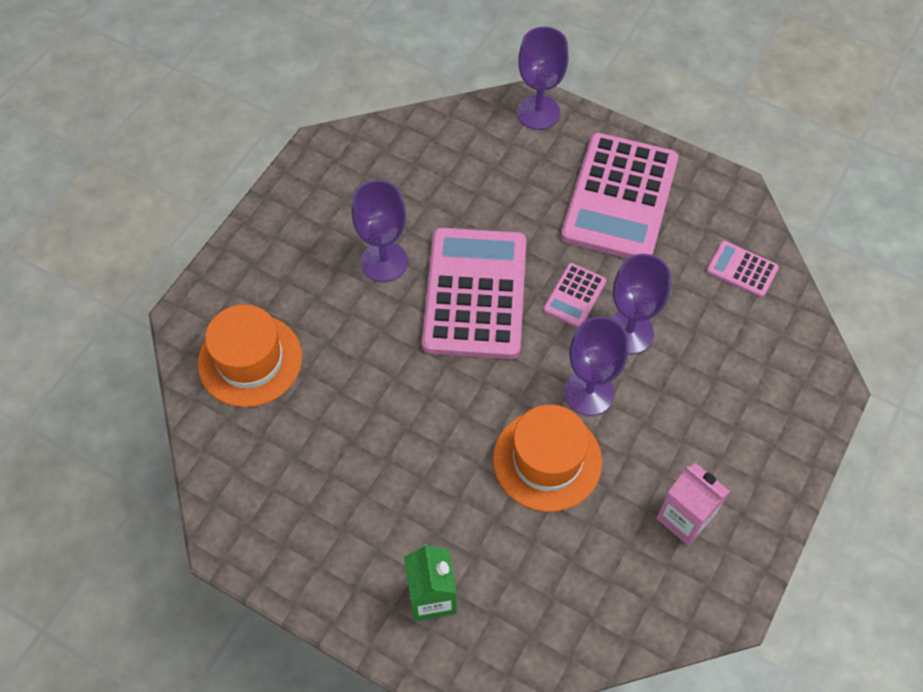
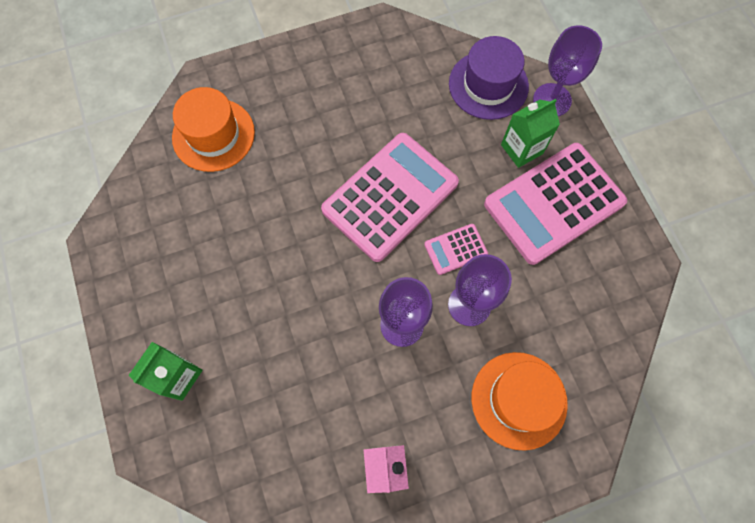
camera: 40 degrees right, 10 degrees up
(384, 262) = (352, 131): purple goblet -> none
(471, 137) = (488, 85): none -> purple hat
(547, 460) = (331, 348): orange hat -> orange hat (518, 400)
(551, 172) = (521, 149): none -> green carton
(742, 269) = (596, 323): pink calculator -> none

